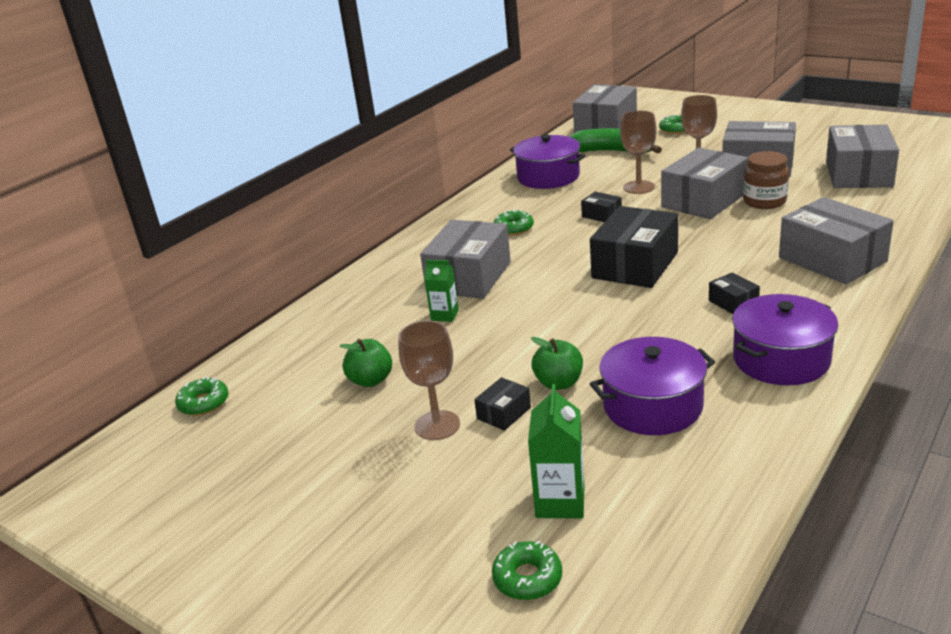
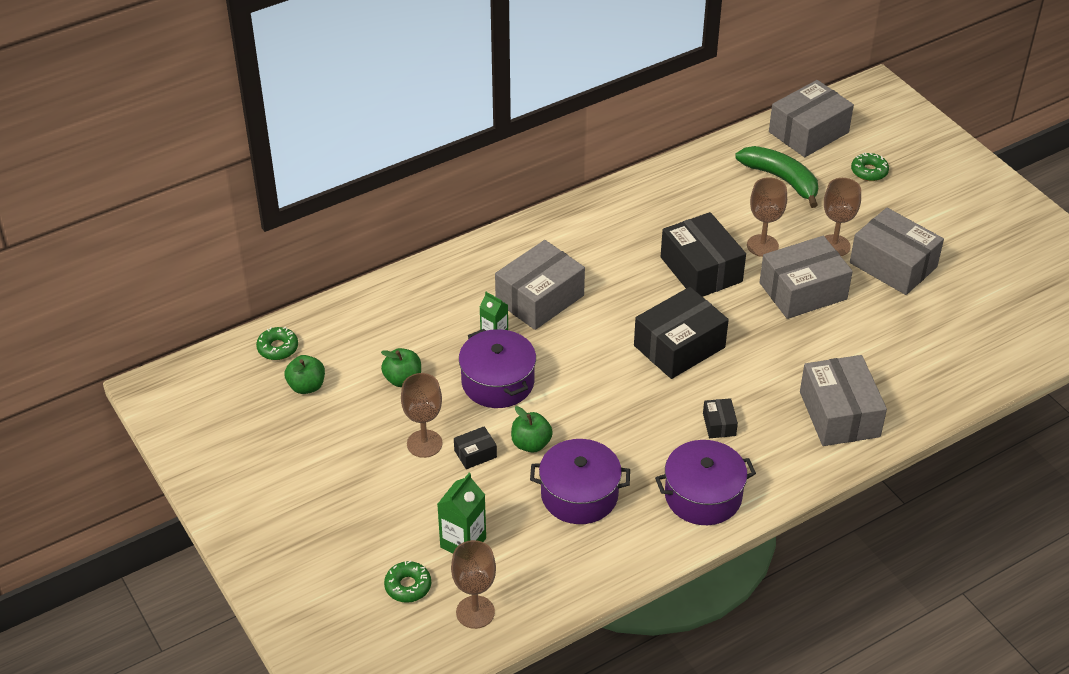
camera: 20 degrees right, 15 degrees up
(258, 424) = (306, 386): none -> green apple
(513, 228) = (615, 253): green donut -> none
(548, 177) = (695, 192): purple pot -> purple pot (497, 382)
(601, 215) = (701, 269): black box -> black box, size x2.22
(640, 571) = (475, 612): none -> brown goblet
(764, 201) = (853, 317): brown jar -> none
(858, 174) = (970, 319): grey box -> none

